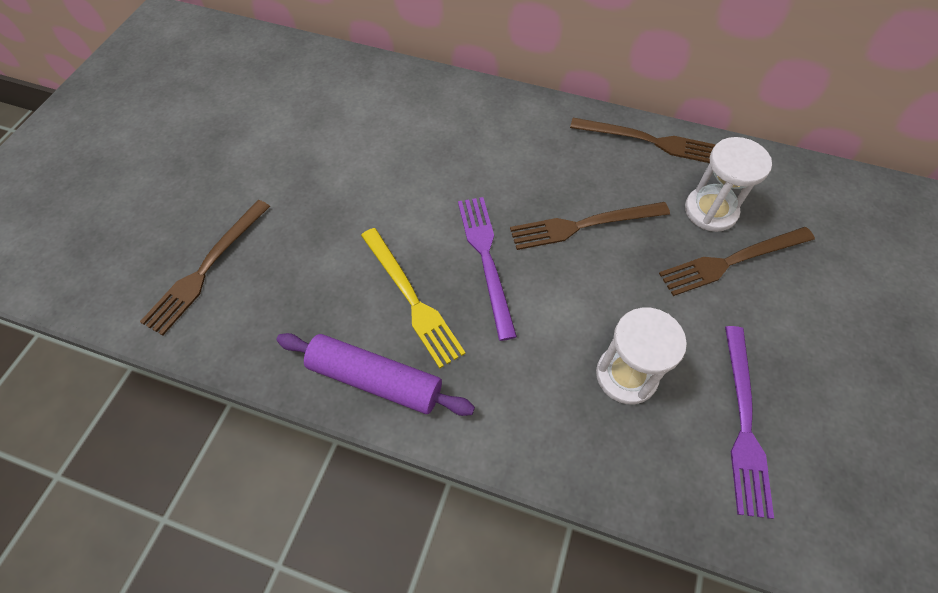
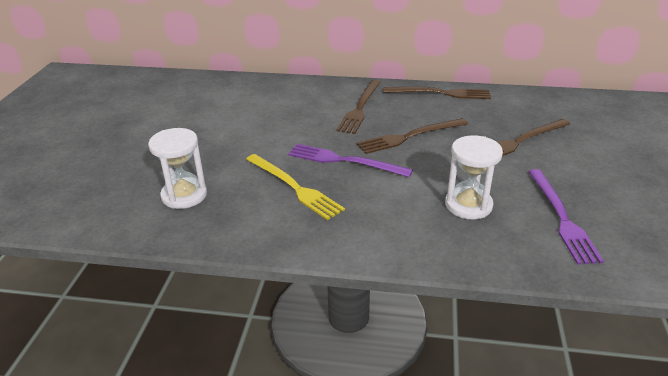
camera: 10 degrees left, 25 degrees down
(207, 268) = (126, 191): brown fork -> brown fork (360, 108)
(375, 379) = (279, 232): purple rolling pin -> none
(486, 259) = (344, 161): purple fork -> purple fork turned 45 degrees counterclockwise
(710, 211) = (495, 120): white hourglass -> white hourglass (184, 195)

